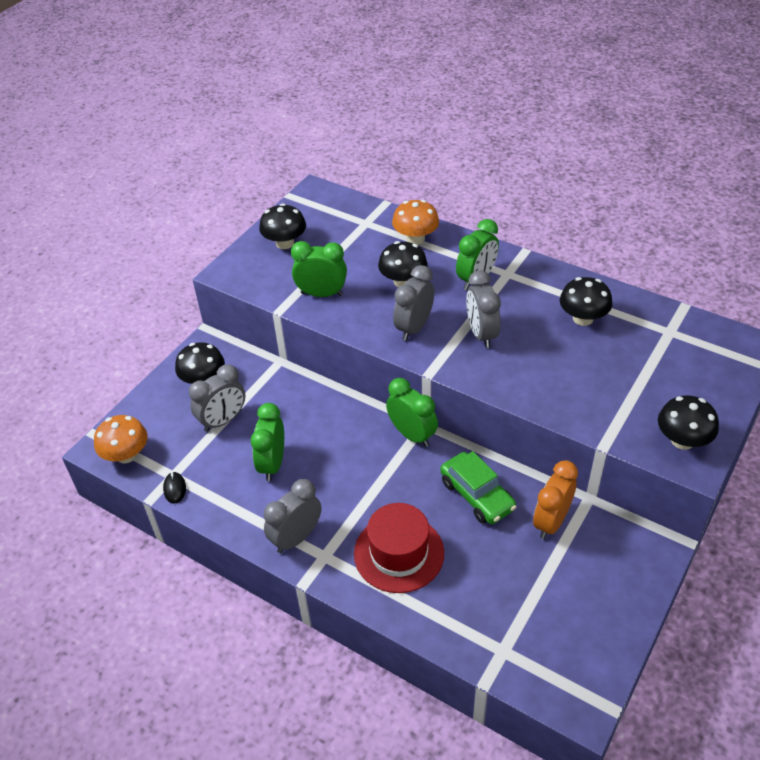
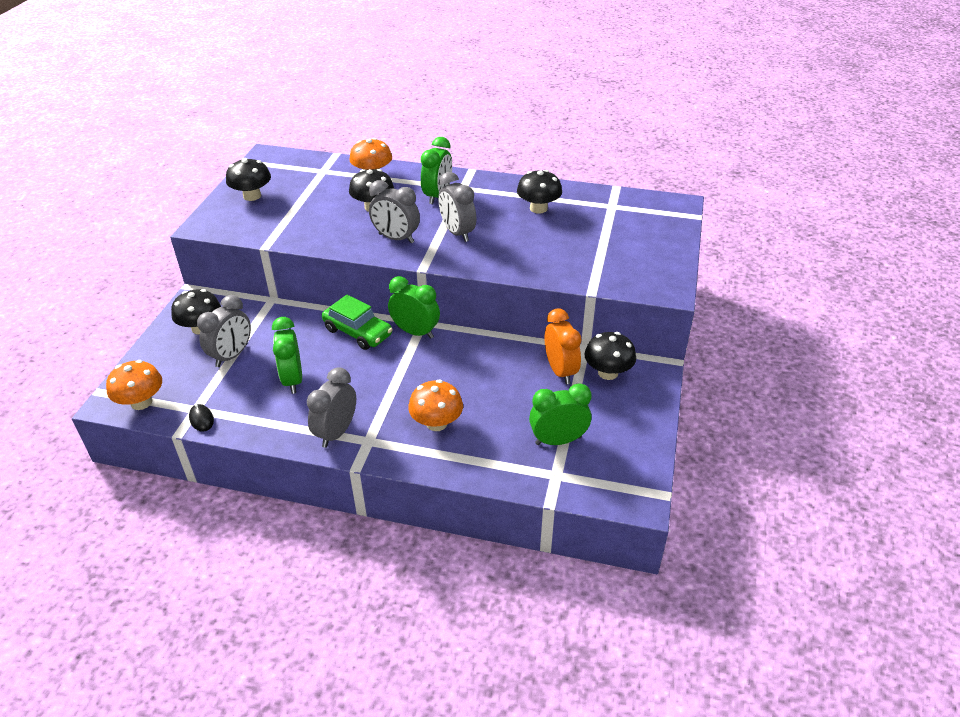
camera: 20 degrees left, 5 degrees down
(321, 294) = (301, 228): green clock -> green clock (558, 440)
(399, 553) = (436, 423): red hat -> orange mushroom
(414, 328) = (396, 238): grey clock -> grey clock turned 75 degrees counterclockwise
(477, 495) = (489, 365): green car -> green car (358, 332)
(551, 522) = (560, 371): orange clock -> orange clock turned 150 degrees clockwise
(682, 440) = (652, 276): black mushroom -> black mushroom (608, 372)

